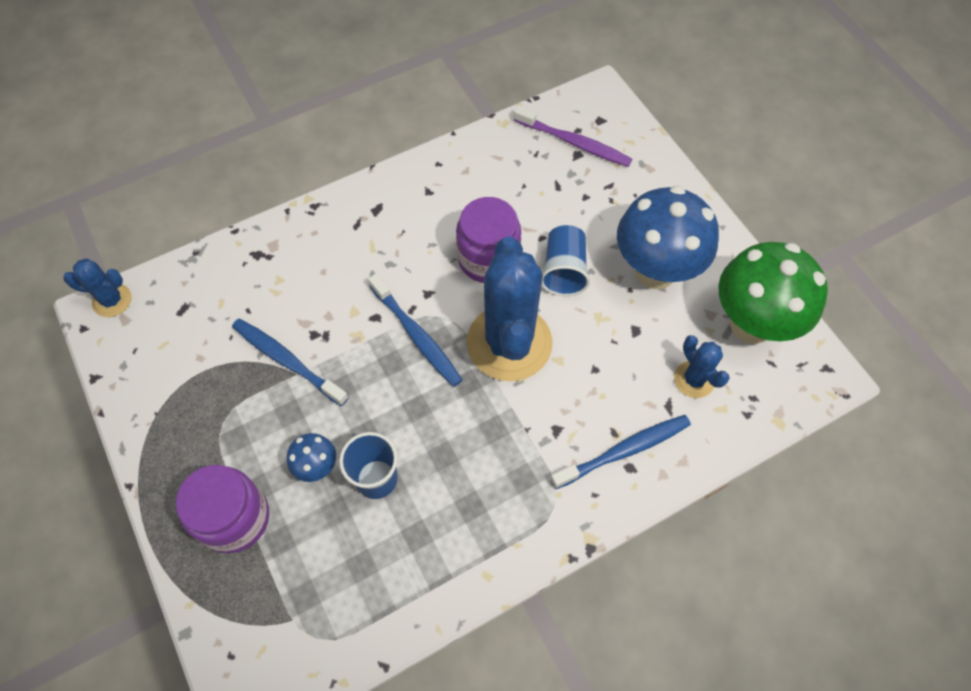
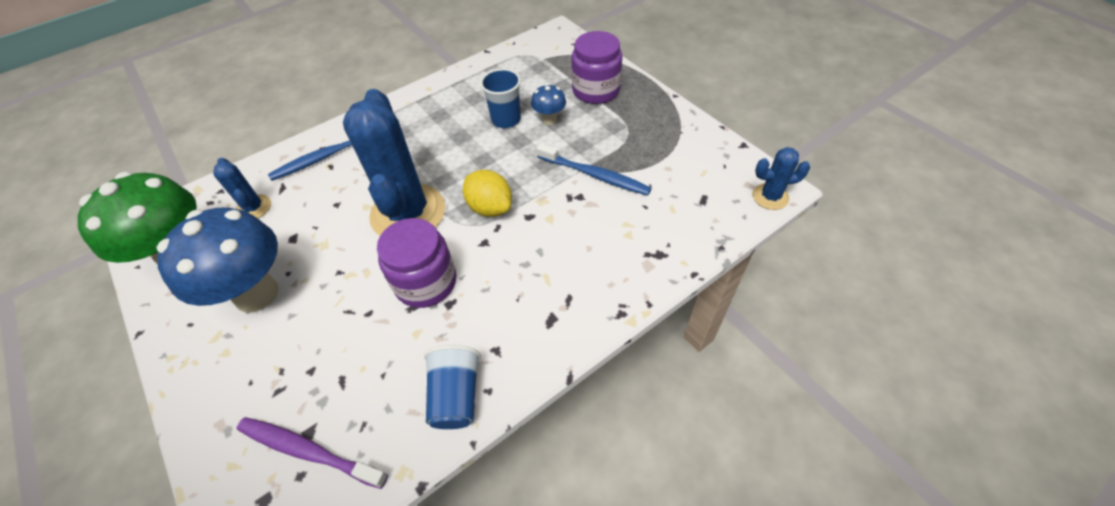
camera: 175 degrees right, 10 degrees down
(416, 335) = (490, 207): blue toothbrush -> yellow lemon
(564, 271) = (350, 281): blue cup -> blue cup (456, 396)

